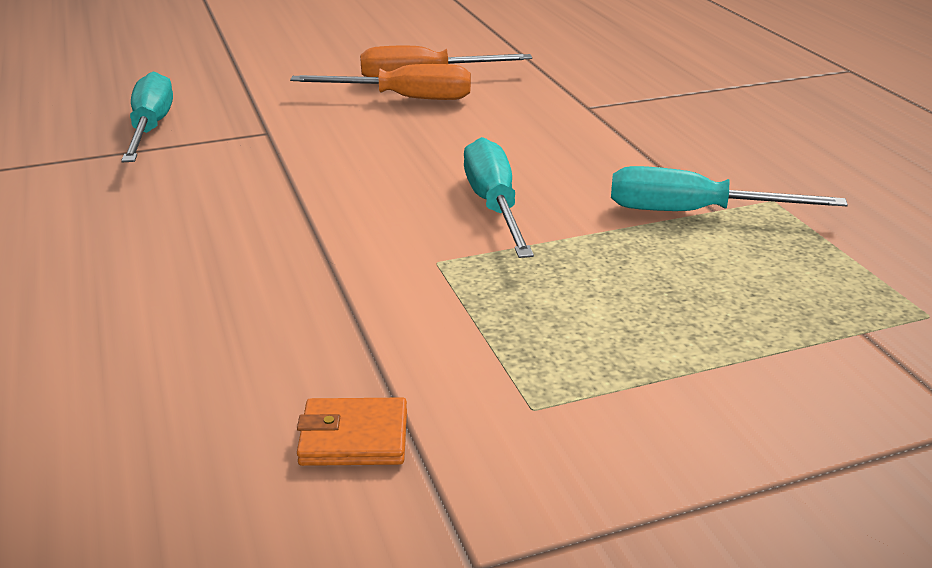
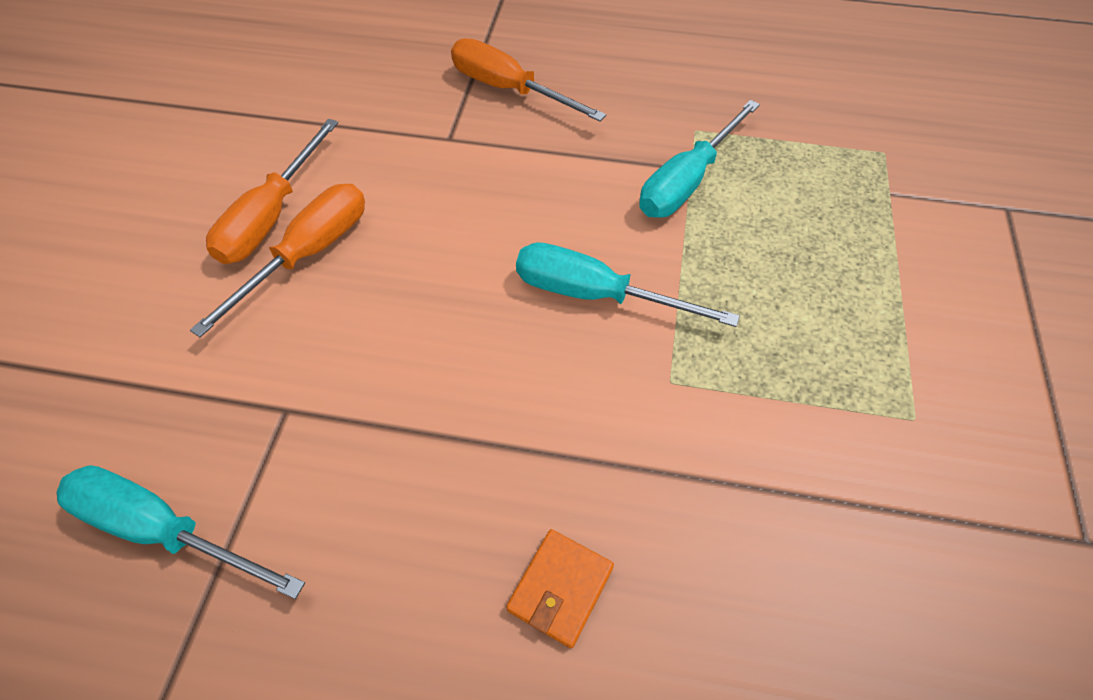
camera: 60 degrees left, 25 degrees up
(354, 438) = (916, 558): orange wallet -> orange wallet (560, 589)
(682, 111) = (508, 89): none -> orange screwdriver

